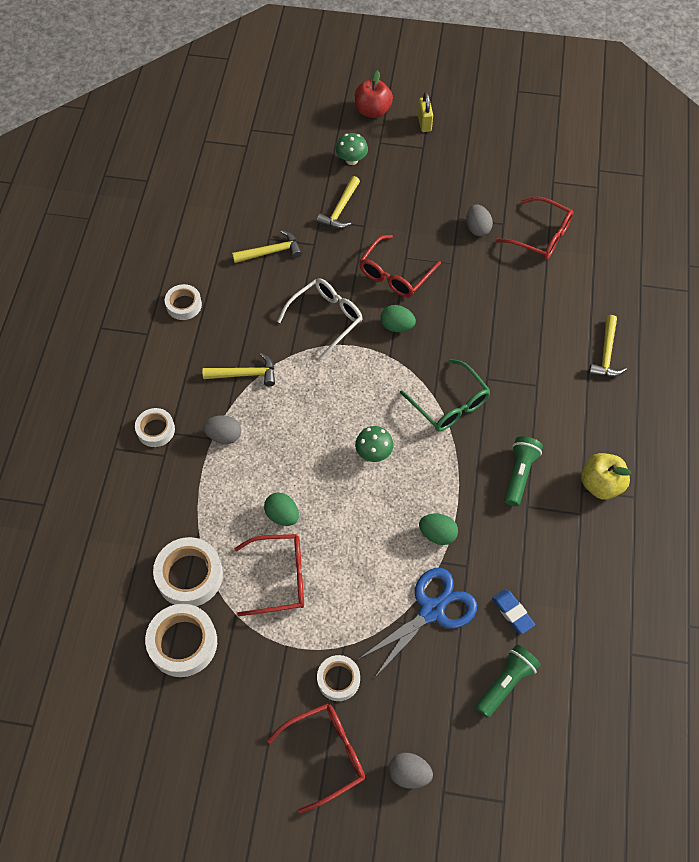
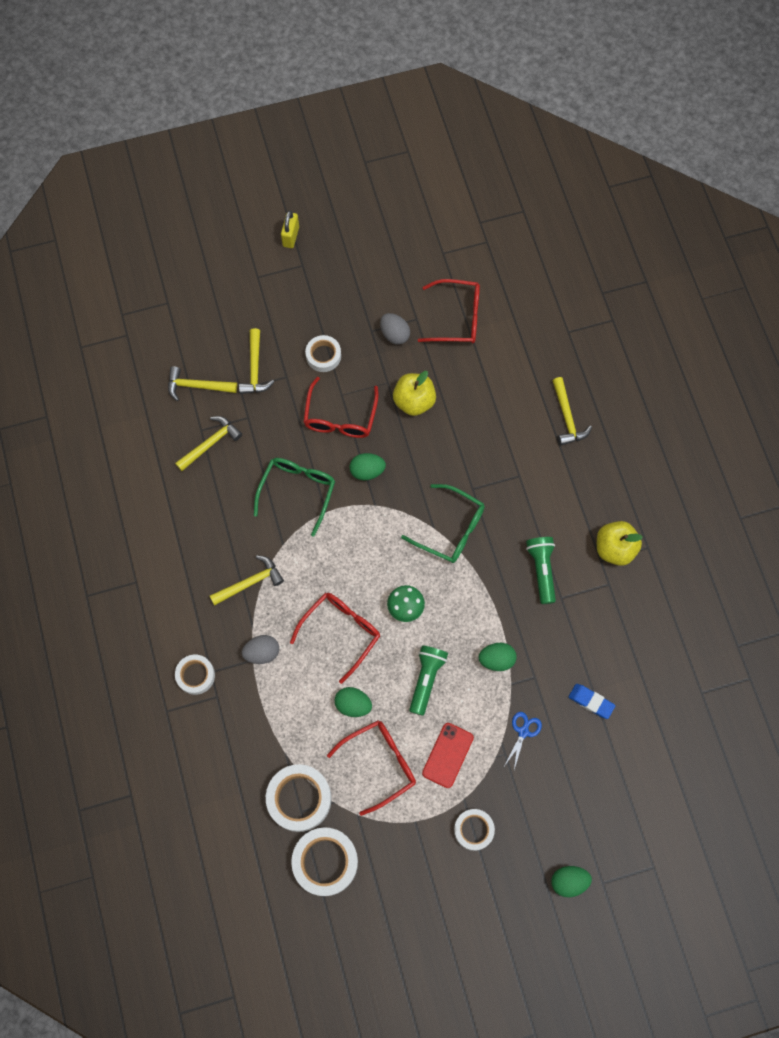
camera: 25 degrees left, 10 degrees up
(184, 305) = (155, 536): white tape -> white tape (323, 356)
(284, 204) = (197, 386): none -> yellow hammer
(326, 318) = (297, 491): white glasses -> green glasses
(326, 754) = (494, 899): red glasses -> red glasses (341, 632)
(348, 599) = (447, 755): none -> red phone
(351, 160) = (239, 308): green mushroom -> none
(372, 111) = (233, 243): red apple -> none
(409, 773) = (568, 881): grey egg -> green egg
(424, 123) = (291, 236): yellow padlock -> yellow padlock turned 45 degrees clockwise
(431, 610) = (523, 732): blue scissors -> blue scissors, size x0.48
(468, 287) = (414, 401): none -> yellow apple
(506, 683) = (612, 766): green flashlight -> green flashlight (426, 679)

